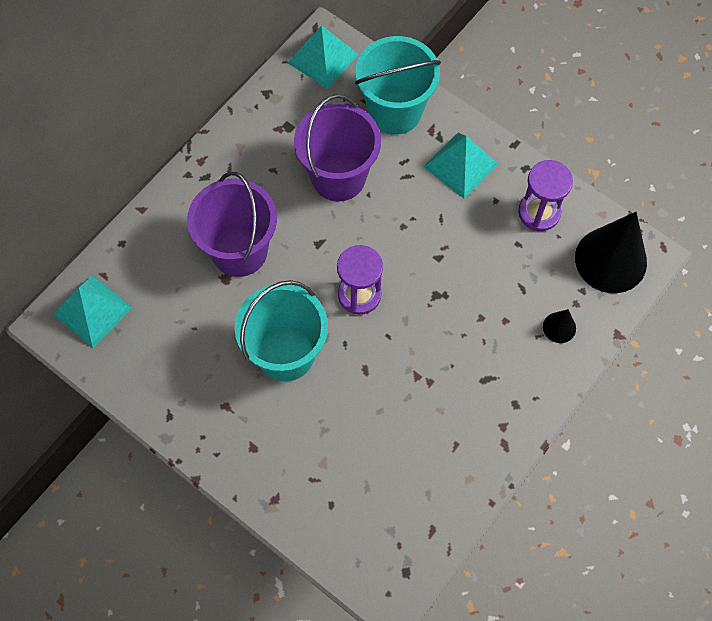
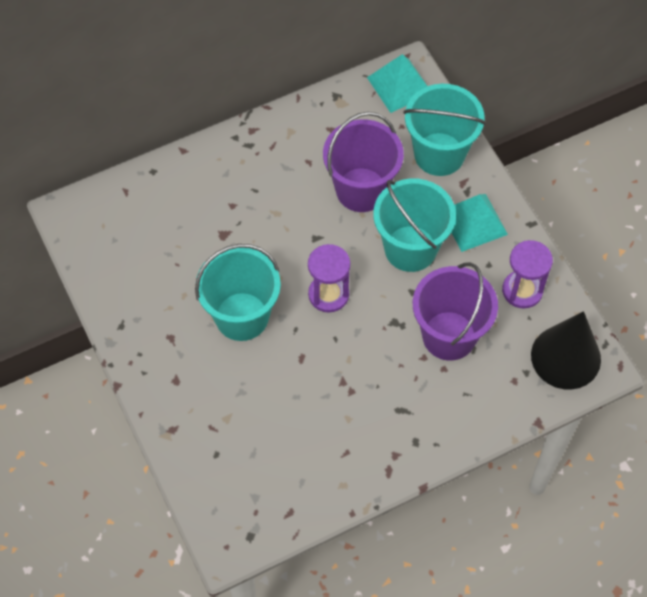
camera: 25 degrees right, 5 degrees down
(92, 310) = (102, 216): turquoise pyramid -> none
(239, 251) = (246, 217): purple bucket -> purple bucket (449, 335)
(414, 216) = (410, 248): none -> turquoise bucket
(559, 327) = (488, 394): black cone -> none

